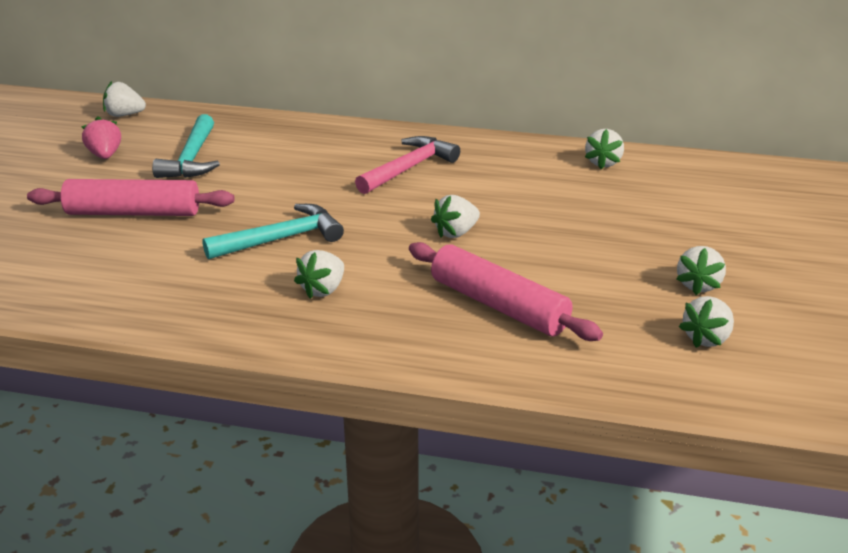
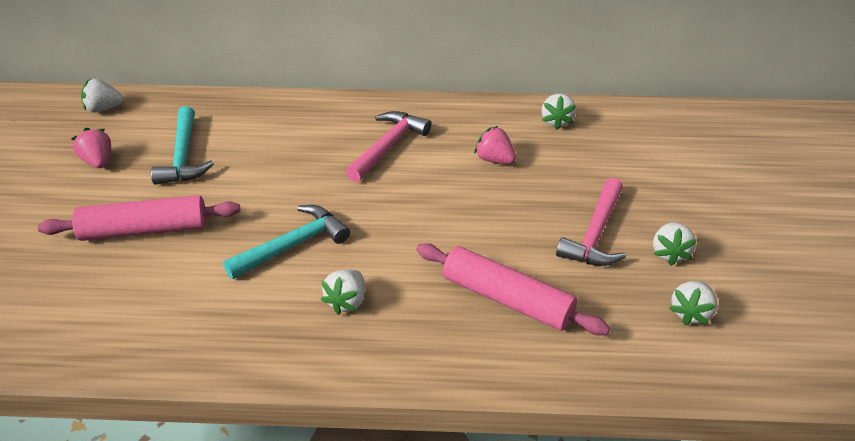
camera: 10 degrees left, 10 degrees up
(456, 233) = (449, 218): white strawberry -> none
(522, 189) = (494, 159): none -> pink strawberry
(617, 260) = (595, 234): none -> pink hammer

